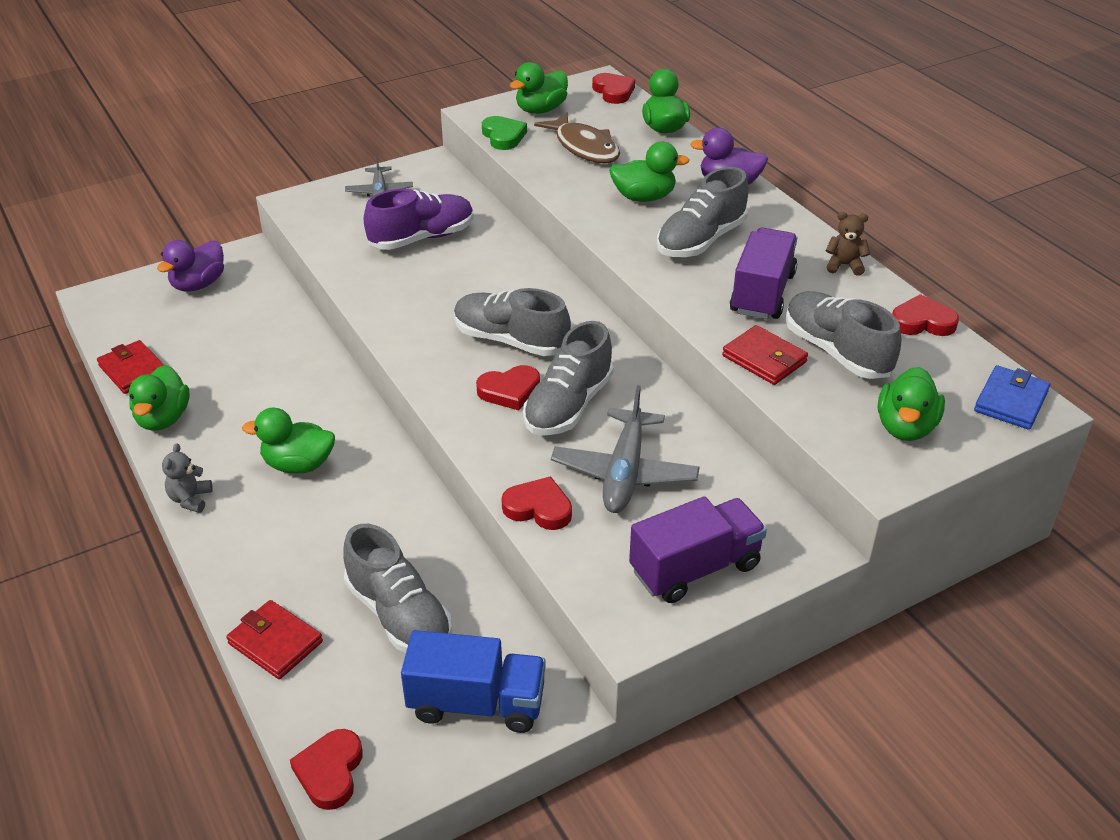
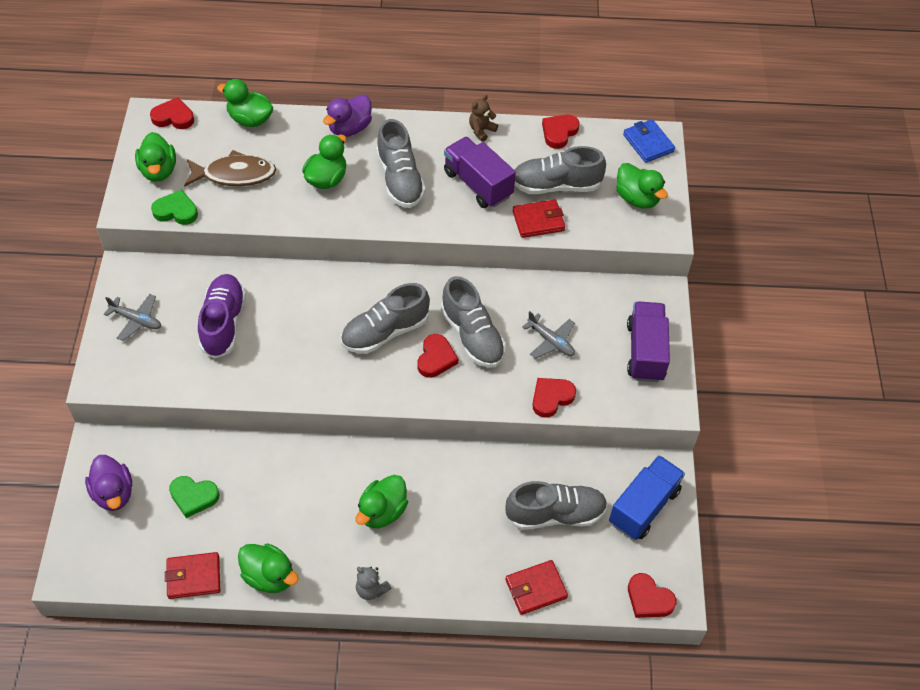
camera: 60 degrees left, 15 degrees up
(227, 331) = (193, 497): none -> green heart
(624, 472) = (551, 341): grey plane -> grey plane, size x0.61

